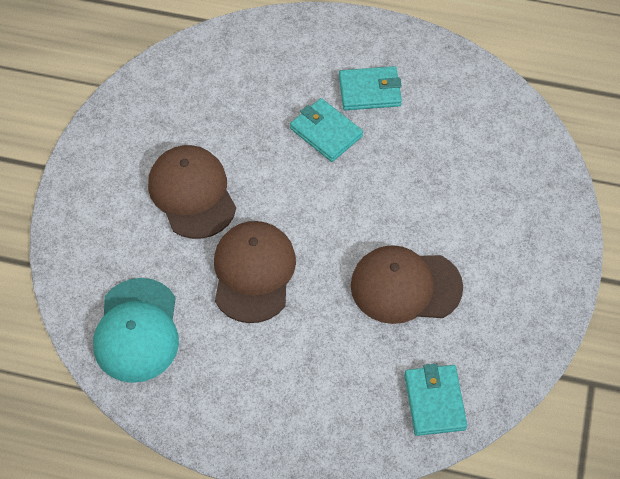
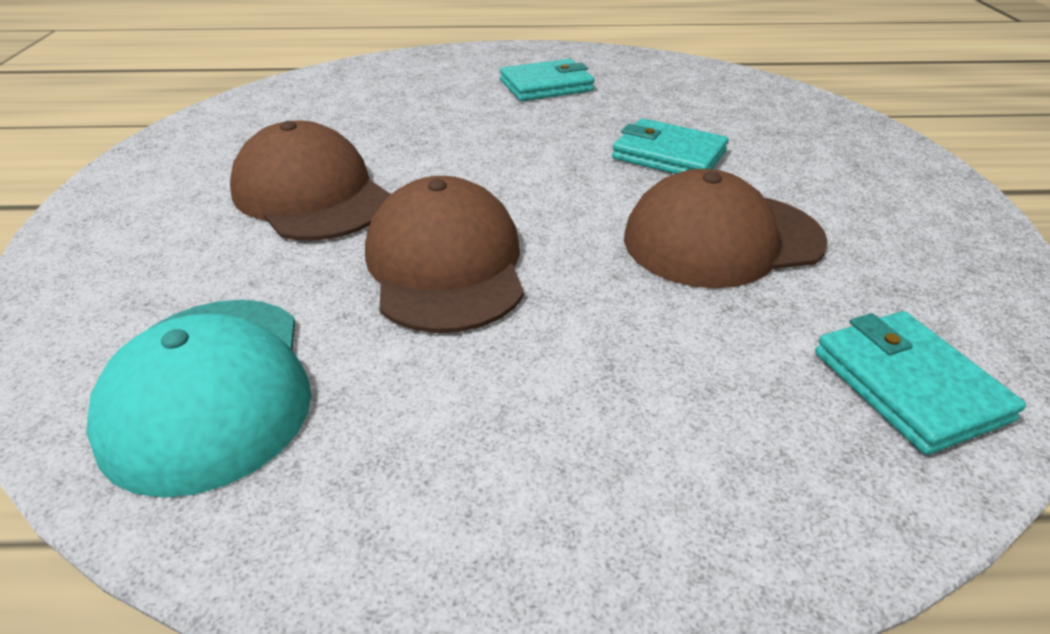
camera: 15 degrees left, 20 degrees down
(326, 132) = (504, 119): turquoise wallet -> turquoise wallet (669, 155)

